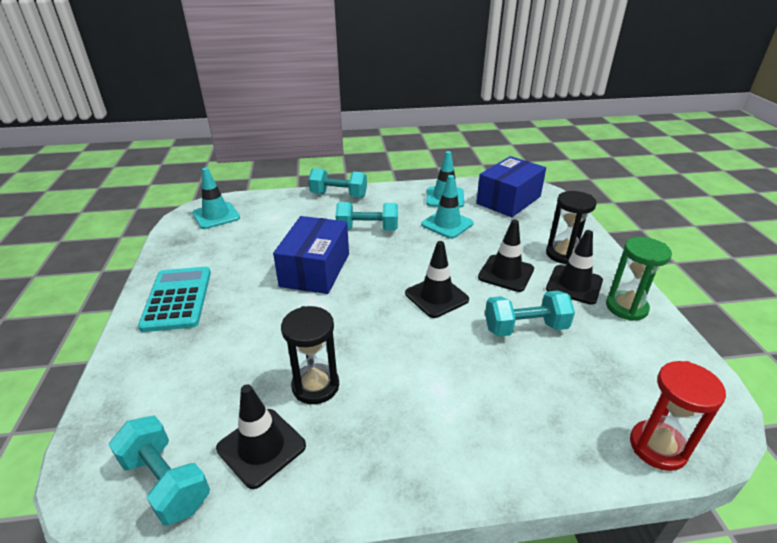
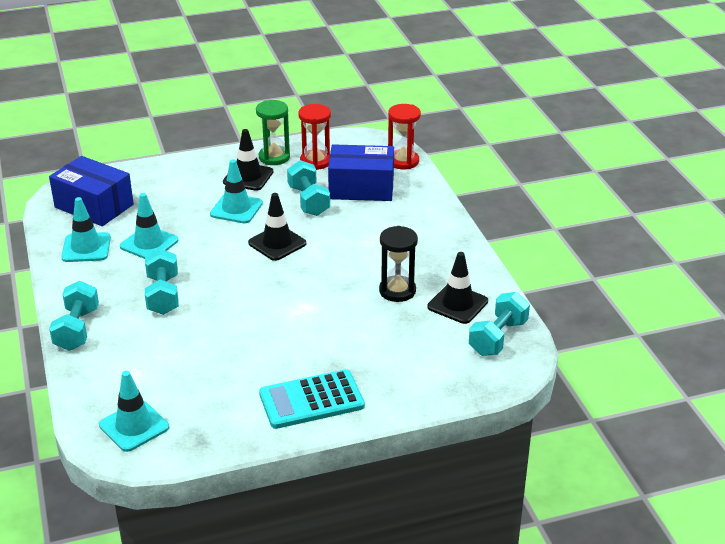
camera: 100 degrees left, 0 degrees up
(315, 270) = (246, 318): blue box -> blue box (361, 188)
(506, 273) = (236, 209): black traffic cone -> turquoise traffic cone
(563, 254) = (201, 179): black hourglass -> none
(626, 343) = (315, 161): none -> red hourglass

